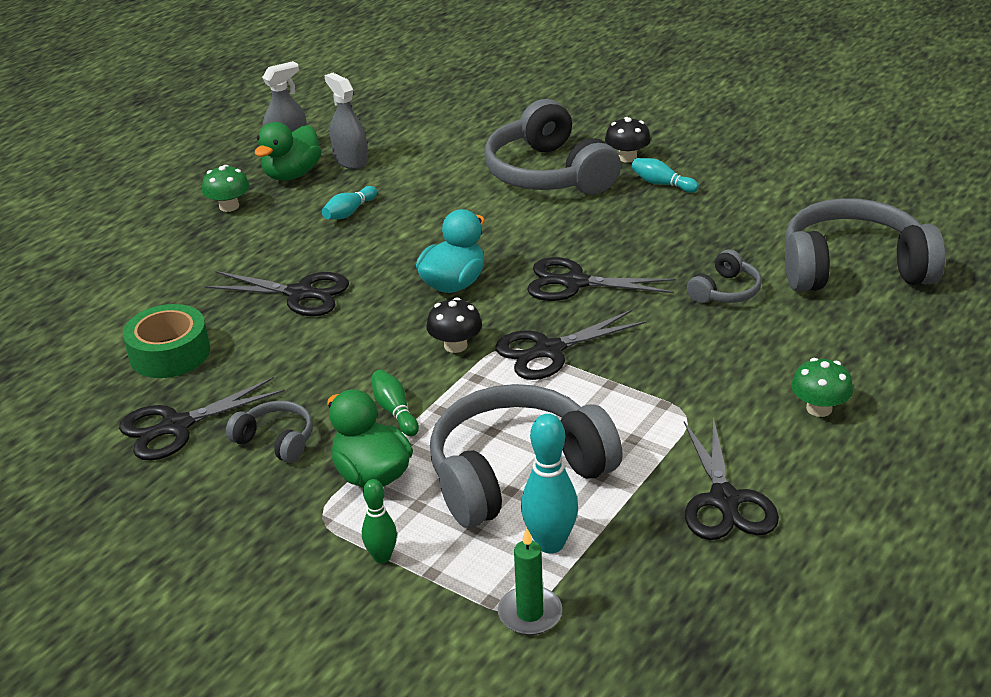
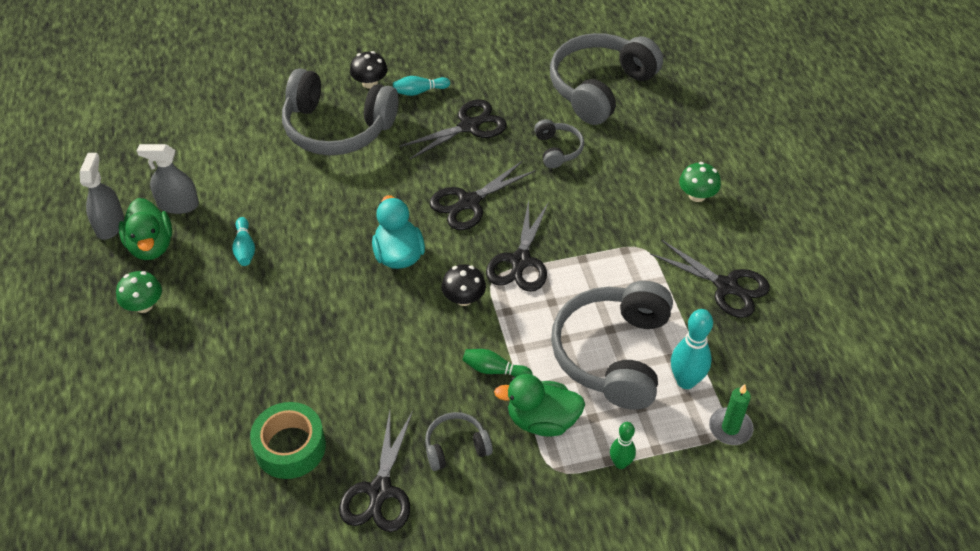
camera: 50 degrees left, 15 degrees up
(300, 294) = (309, 336): black scissors -> black scissors (469, 126)

